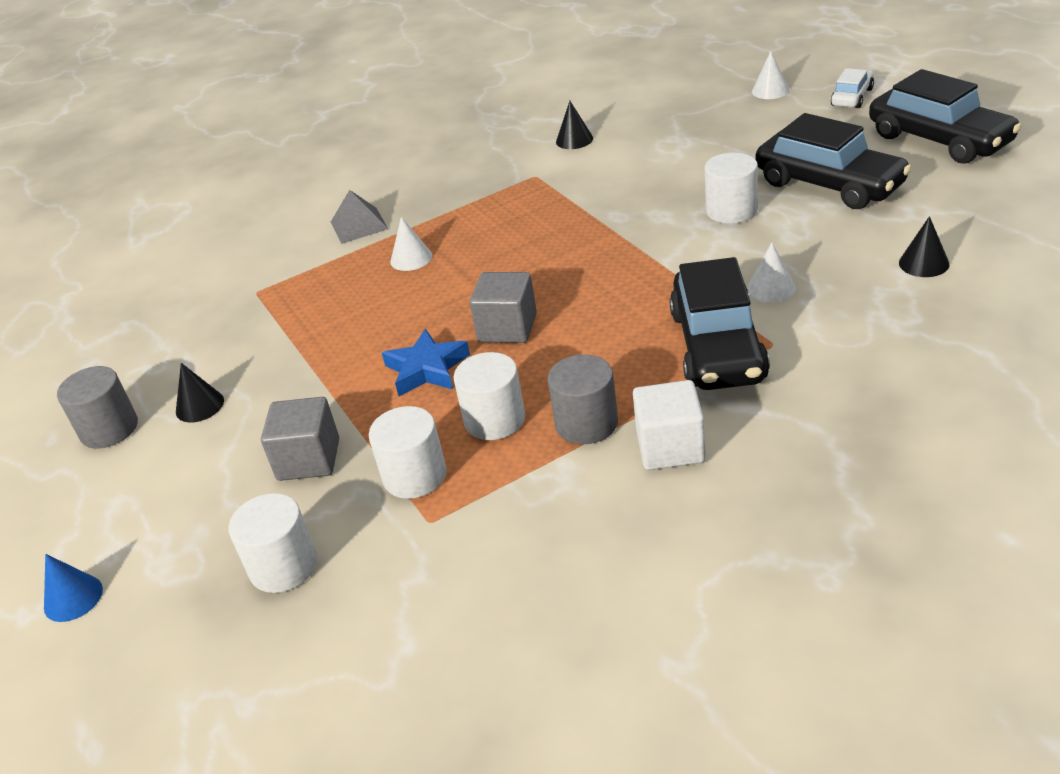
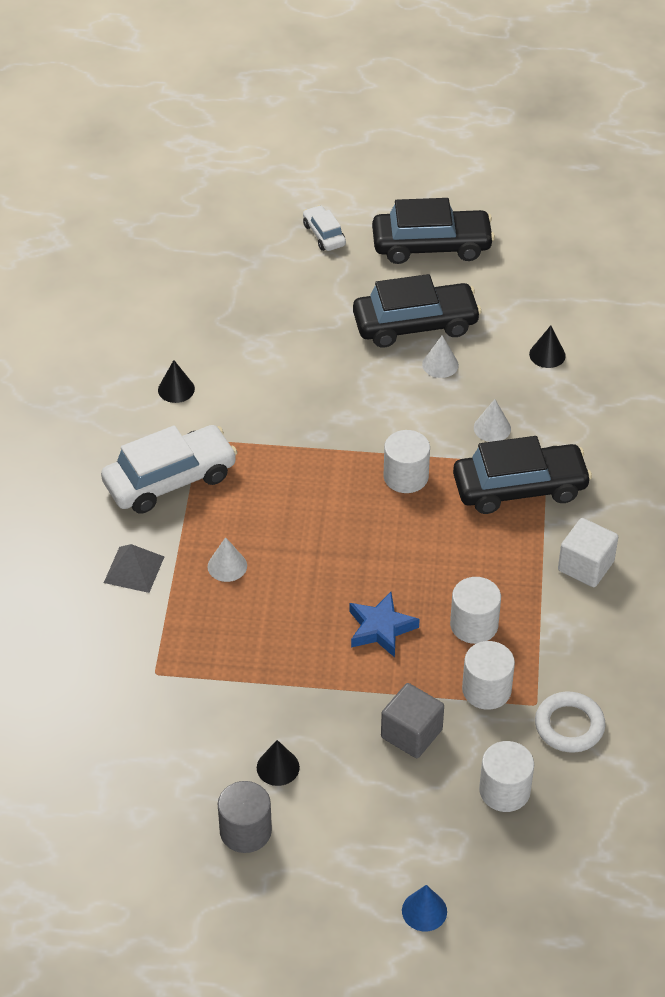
camera: 60 degrees left, 10 degrees up
(422, 565) = (569, 725): none -> white ring
(474, 188) = (170, 480): none -> white car
(507, 328) = (383, 565): grey cube -> none
(586, 423) = (525, 587): grey cylinder -> none
(717, 346) = (520, 488): black car -> black car turned 45 degrees counterclockwise
(731, 210) = (385, 384): white cylinder -> white cylinder (406, 476)
(770, 90) = (256, 258): white cone -> white cone (440, 364)

